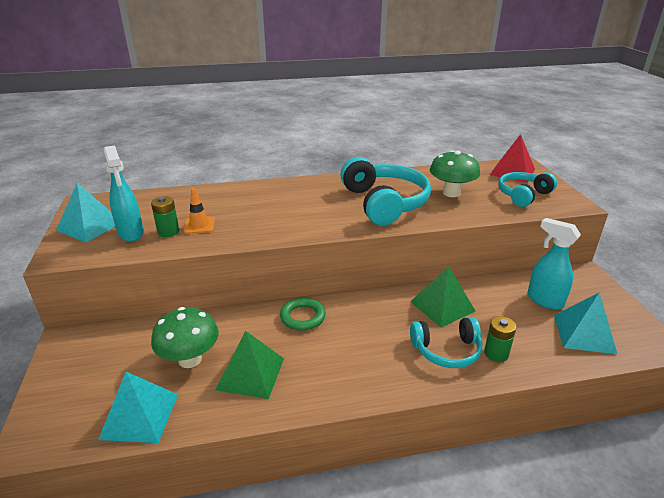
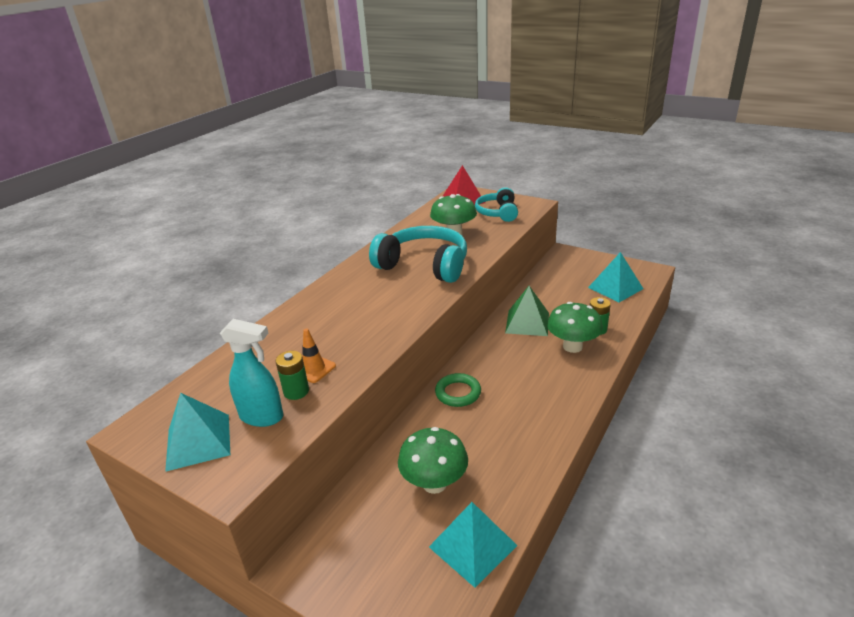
camera: 45 degrees left, 0 degrees up
(250, 373) = (493, 454): green pyramid -> none
(446, 350) = (572, 346): turquoise headphones -> green mushroom
(544, 300) = (570, 282): turquoise spray bottle -> none

